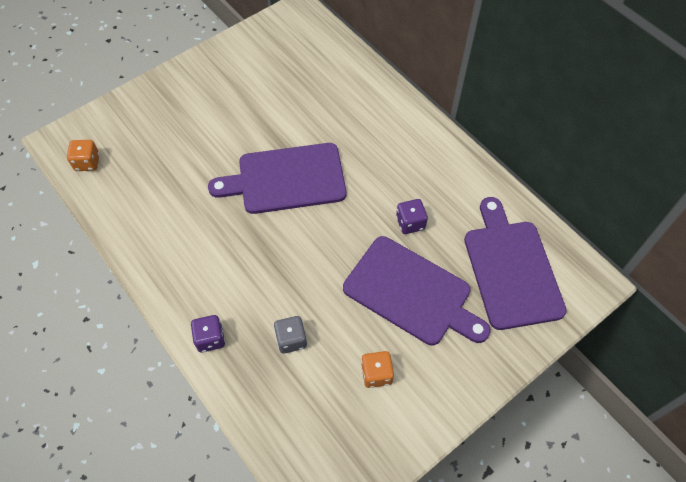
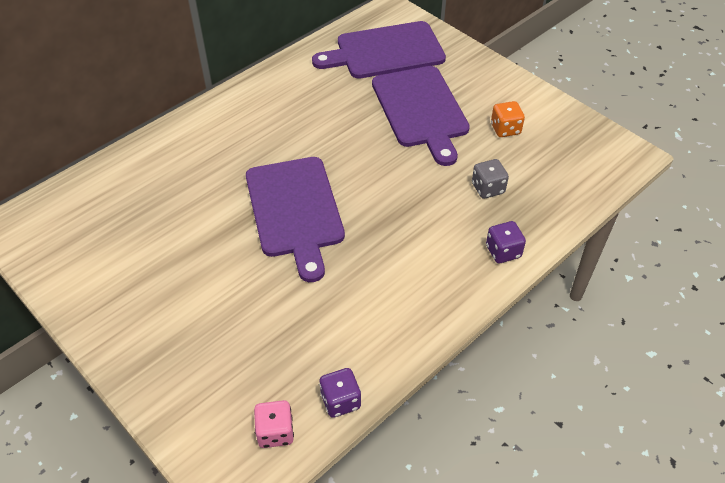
camera: 95 degrees left, 10 degrees down
(87, 162) = (275, 432): orange dice -> pink dice
(410, 223) = (344, 113): purple dice -> purple dice (340, 401)
(411, 293) = (420, 110): purple cutting board -> purple cutting board turned 135 degrees clockwise

